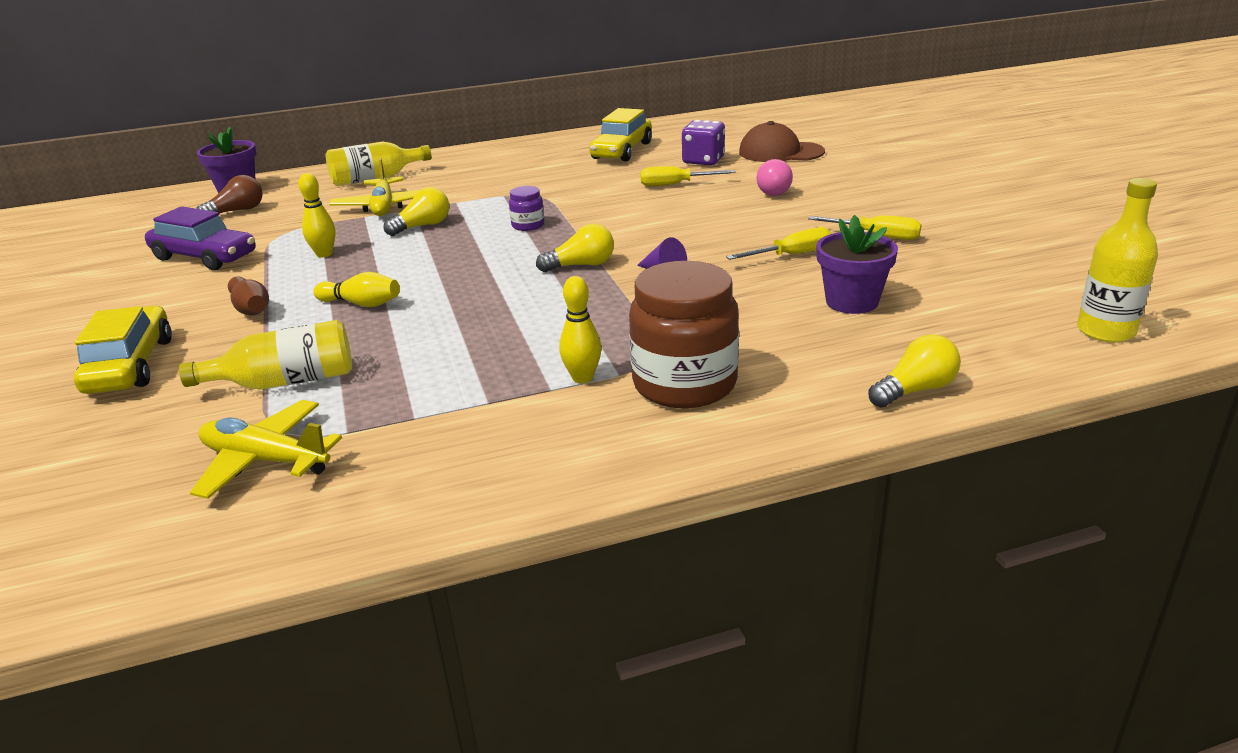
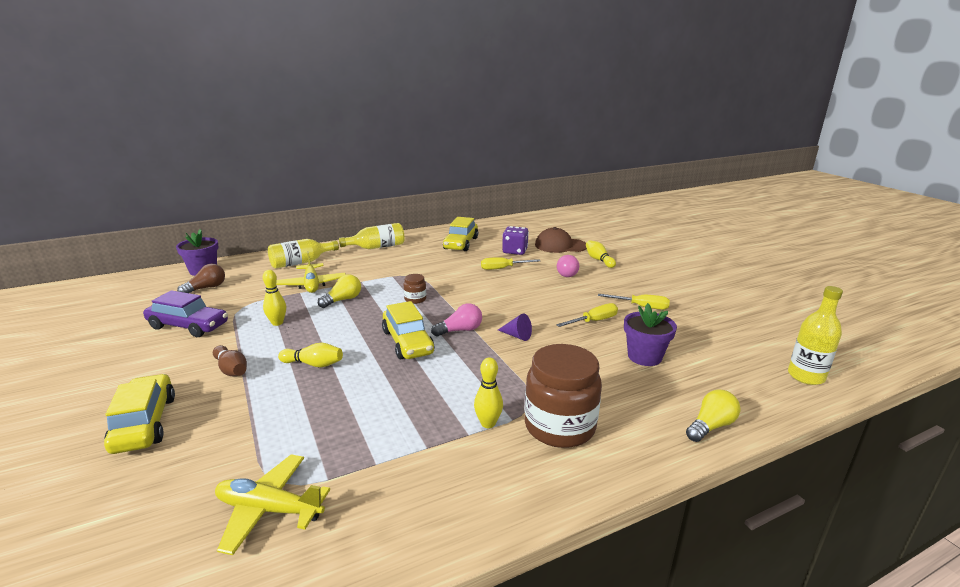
camera: 10 degrees left, 5 degrees down
(285, 381) = (270, 434): yellow bottle -> yellow bottle (377, 247)
(500, 279) = (407, 342): none -> yellow car
(528, 225) = (415, 299): purple jar -> brown jar
(581, 265) = (460, 330): yellow light bulb -> pink light bulb
(835, 172) = (599, 260): none -> yellow bowling pin

